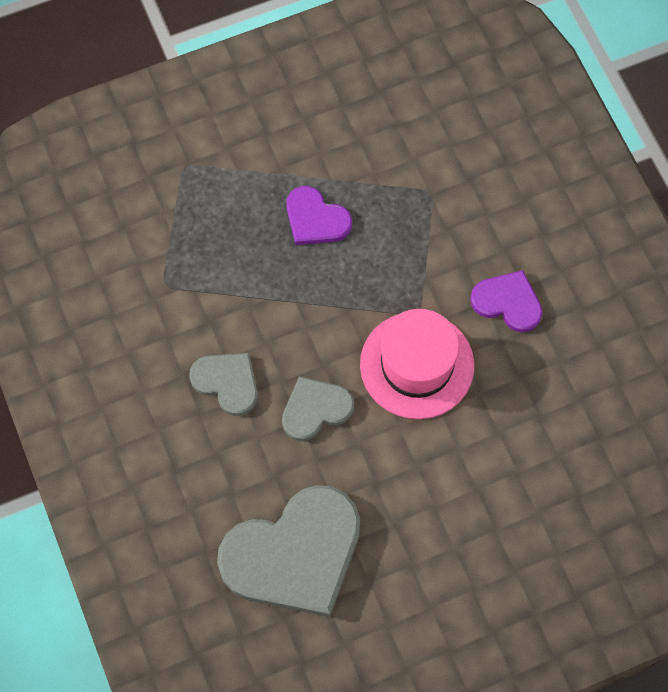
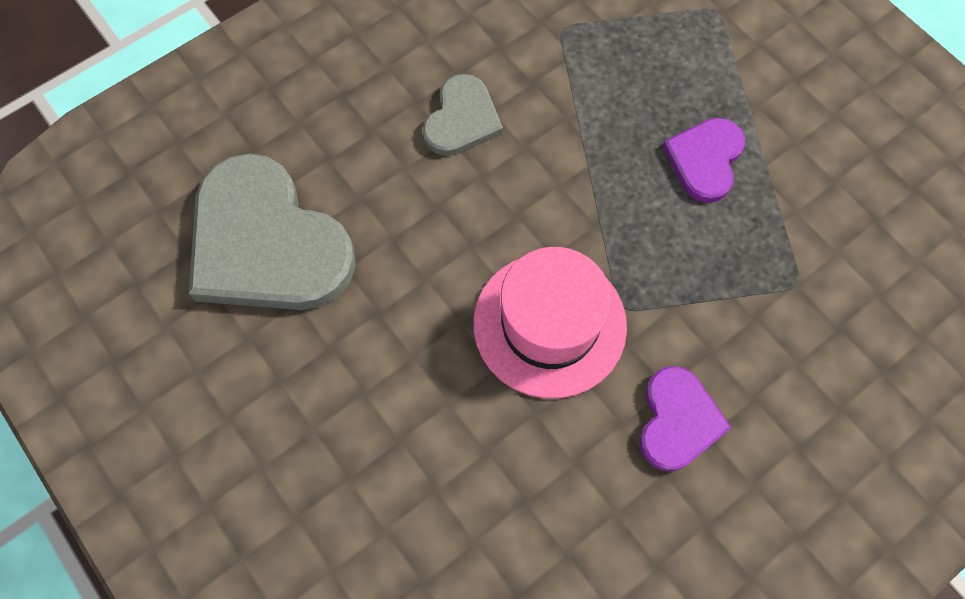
camera: 75 degrees right, 0 degrees up
(315, 409) = (455, 220): grey heart -> none

